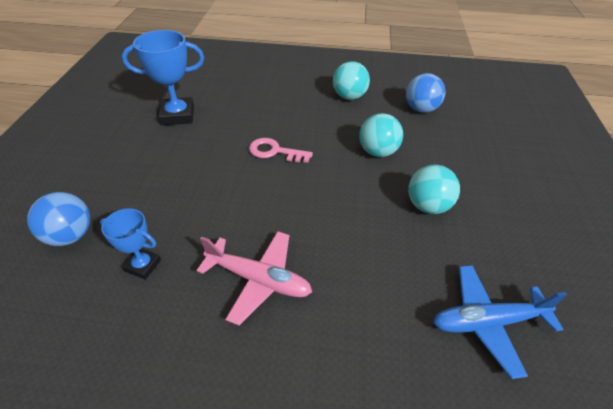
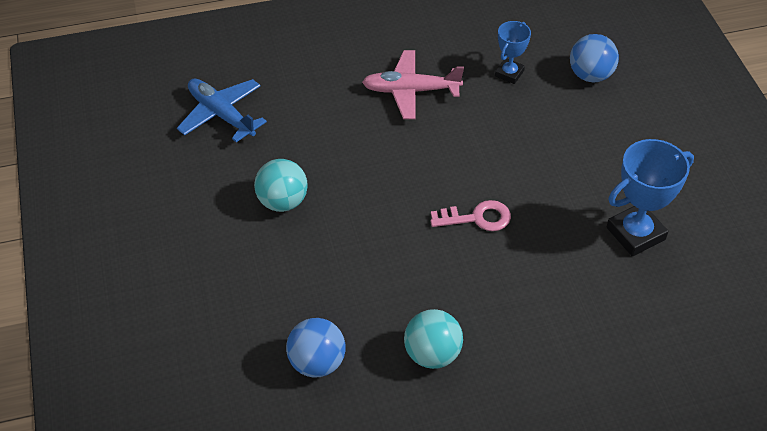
camera: 160 degrees right, 5 degrees up
(143, 265) = (509, 73): blue trophy -> blue trophy turned 60 degrees counterclockwise
(377, 152) = (356, 258): turquoise ball -> none
(487, 322) = (221, 114): blue plane -> blue plane turned 105 degrees counterclockwise

